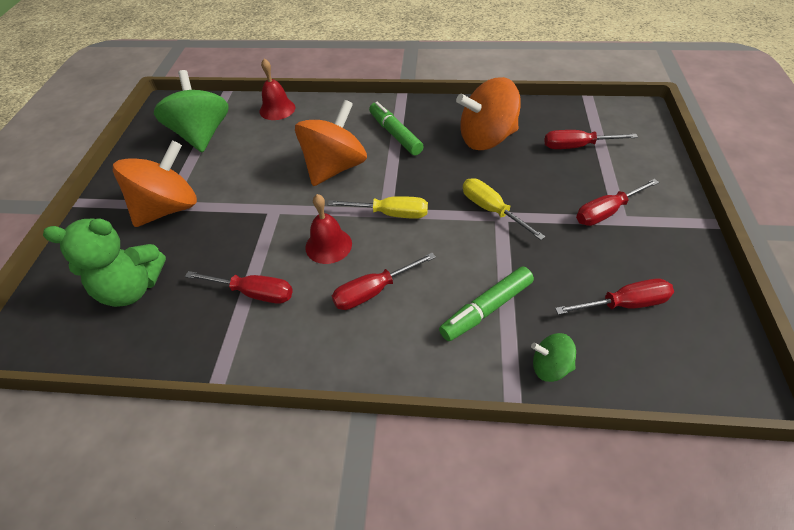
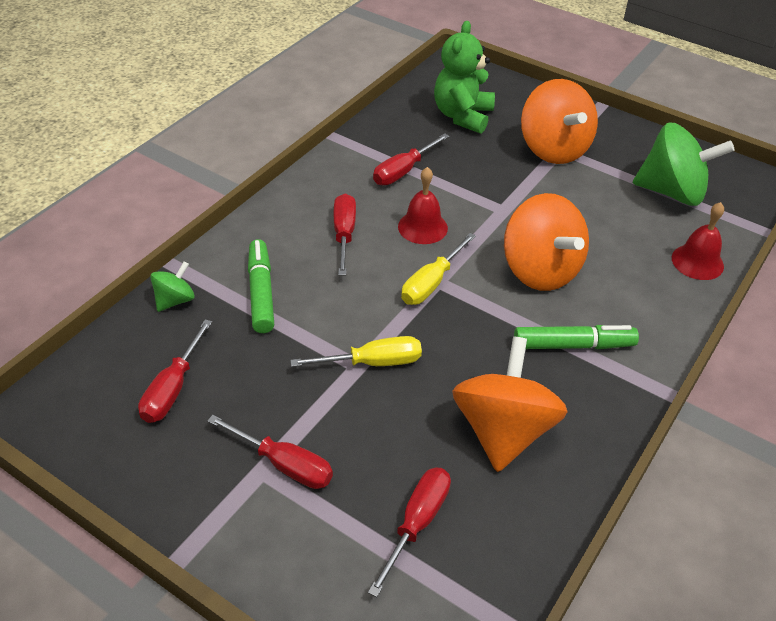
camera: 115 degrees right, 5 degrees down
(606, 212) = (284, 464): red screwdriver -> red screwdriver turned 120 degrees clockwise

